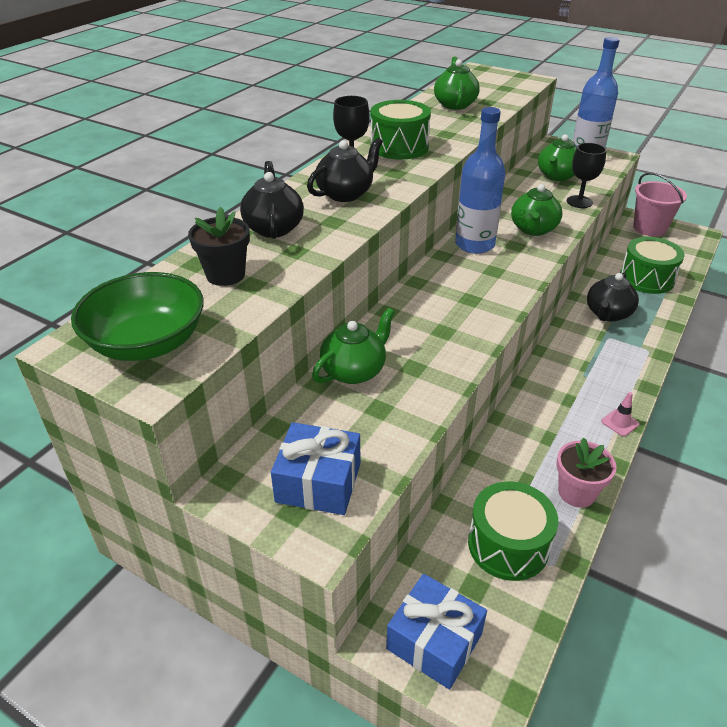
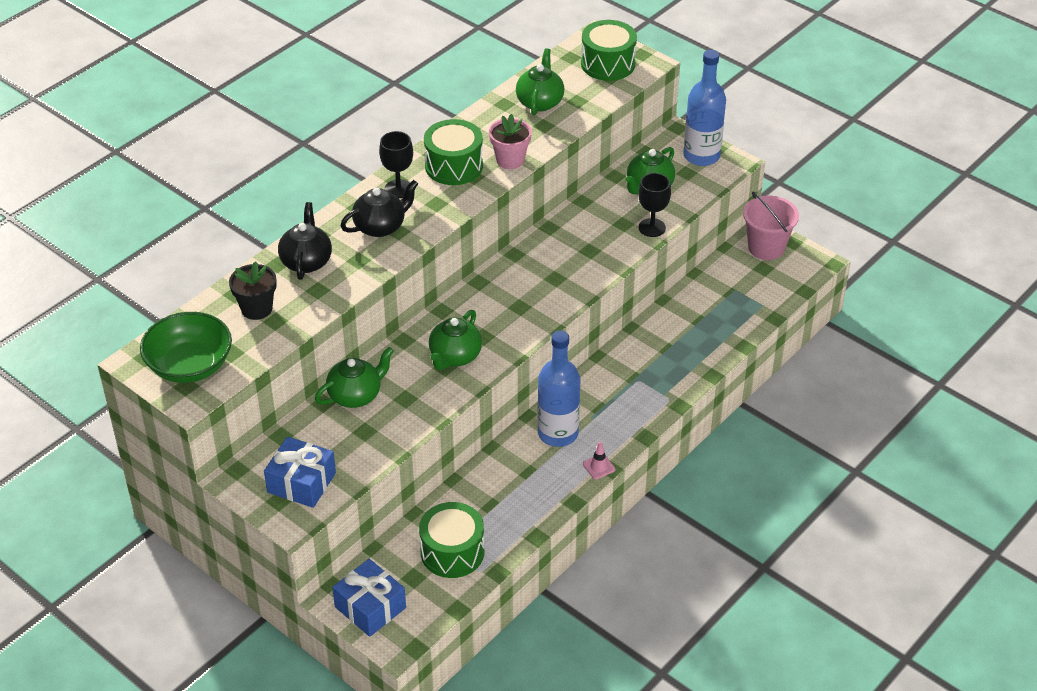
camera: 10 degrees right, 5 degrees up
(474, 244) = (516, 272): blue bottle -> blue bottle (558, 433)
(533, 229) = (583, 260): green teapot -> green teapot (455, 357)
(576, 492) = (527, 520): pink flower pot -> pink flower pot (510, 160)
(608, 314) = (653, 354): black teapot -> none
(646, 278) = (720, 315): green drum -> green drum (608, 64)

